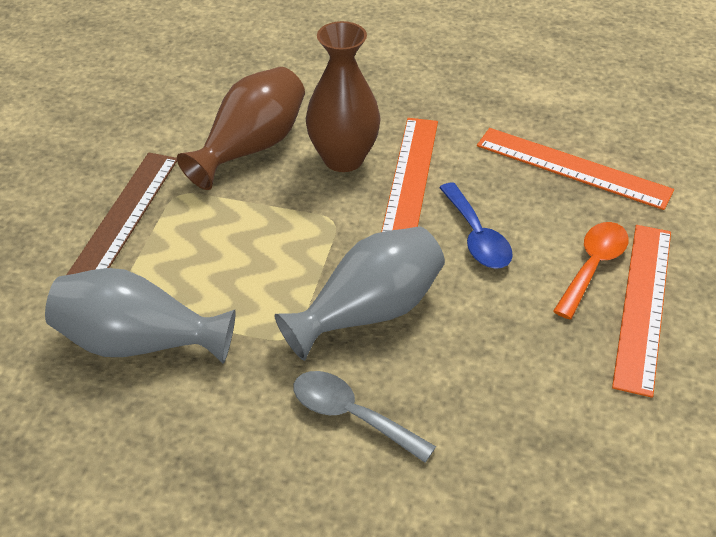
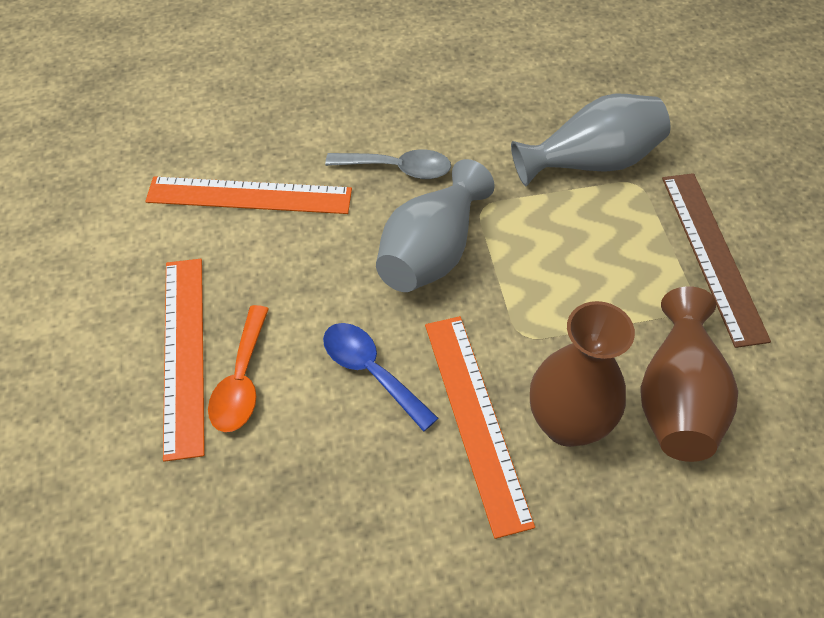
camera: 155 degrees right, 10 degrees up
(572, 168) = (296, 524): orange ruler -> orange ruler (249, 195)

